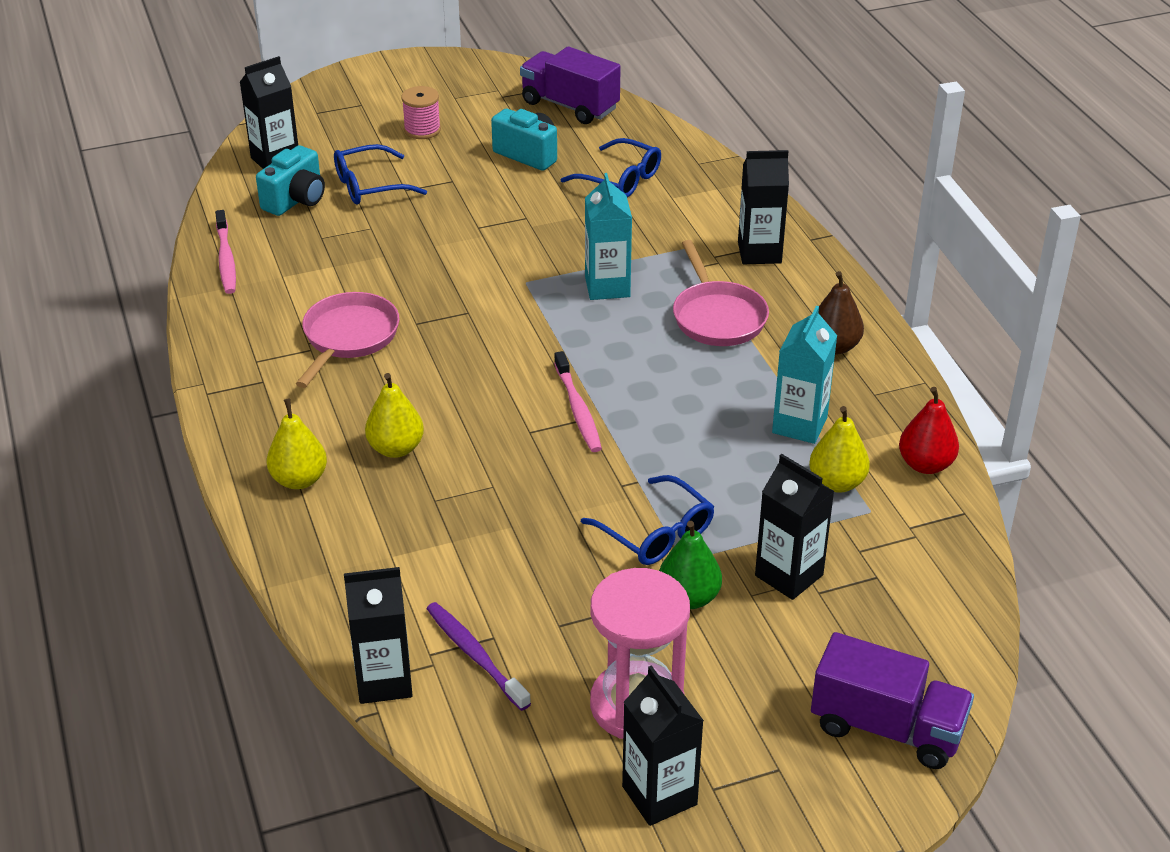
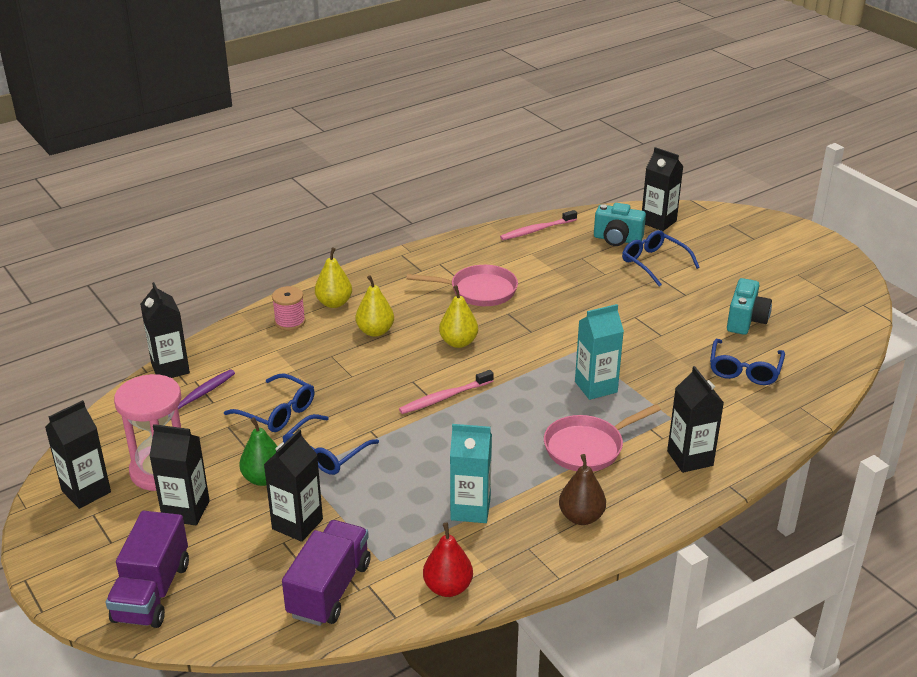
camera: 75 degrees right, 5 degrees down
(422, 130) = (741, 269): pink spool -> pink spool (290, 322)
(546, 570) = (277, 412): none -> blue glasses
(570, 106) = (832, 328): purple truck -> purple truck (329, 589)
(733, 683) = (186, 510): none -> black carton
(836, 483) = (408, 538): yellow pear -> yellow pear (458, 342)

